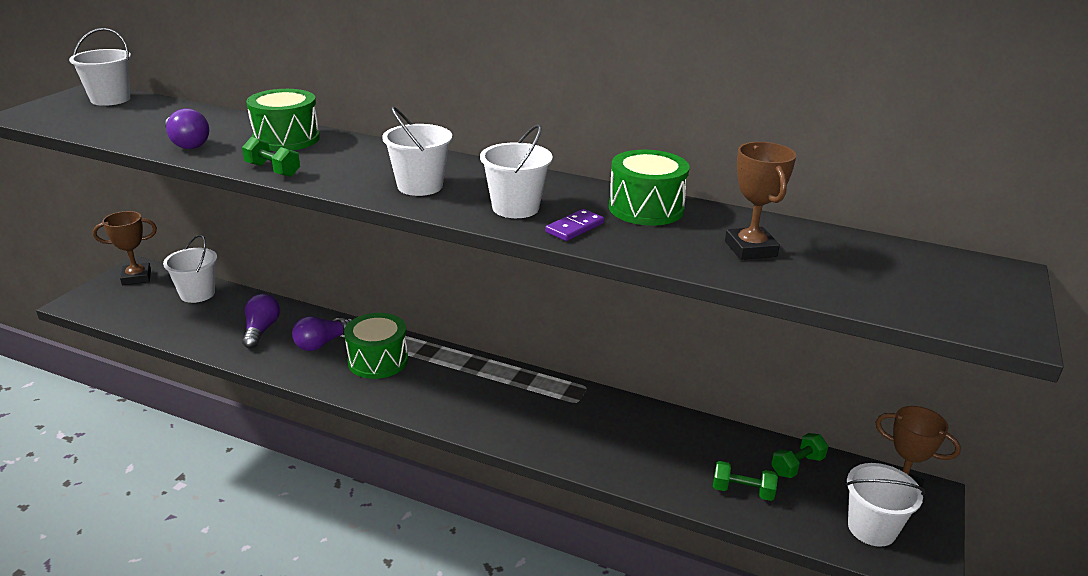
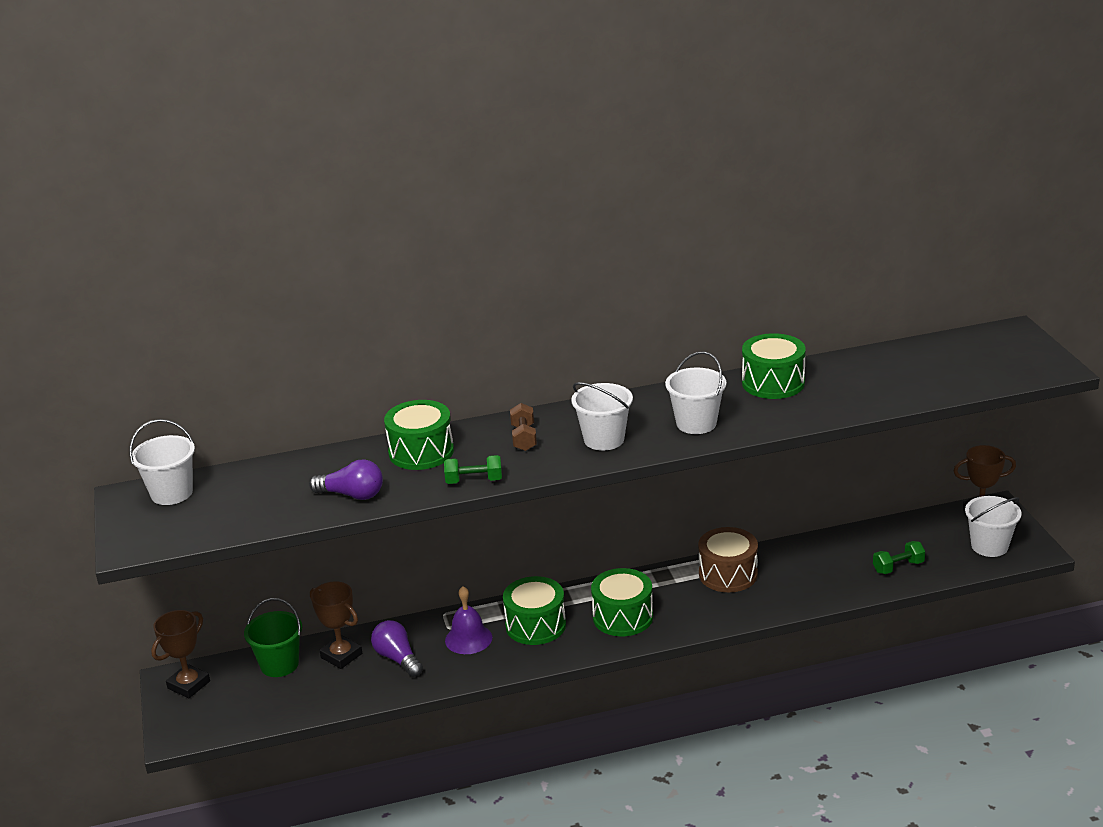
camera: 35 degrees left, 0 degrees up
(197, 294) = (279, 664): white bucket -> green bucket
(322, 343) = (468, 639): purple light bulb -> purple bell
(368, 160) = (524, 438): none -> brown dumbbell
(445, 391) = (623, 617): none -> green drum
(574, 228) = (756, 419): purple domino -> none
(576, 406) = (728, 574): none -> brown drum
(750, 249) = (874, 382): brown trophy -> brown trophy (341, 656)
(797, 465) = (909, 532): green dumbbell -> none

